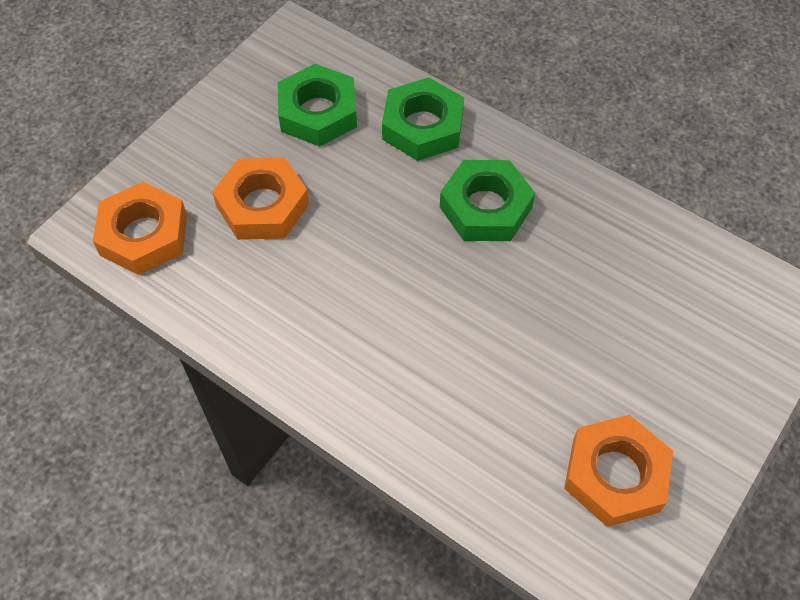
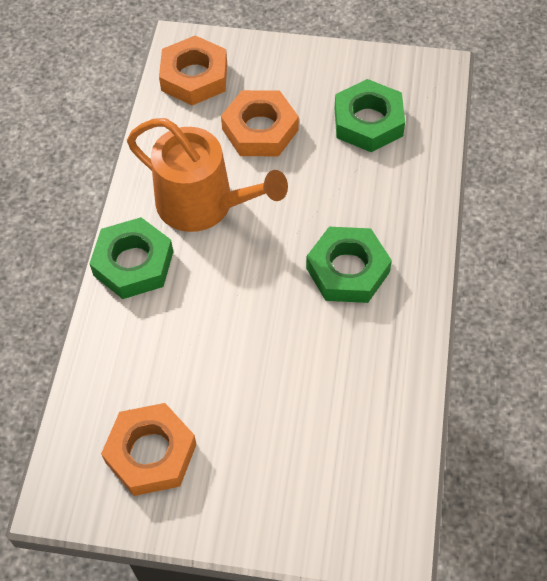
camera: 65 degrees right, 0 degrees up
(326, 298) = (203, 204): none -> orange watering can
(423, 126) = (401, 194): green nut -> green nut (133, 263)

